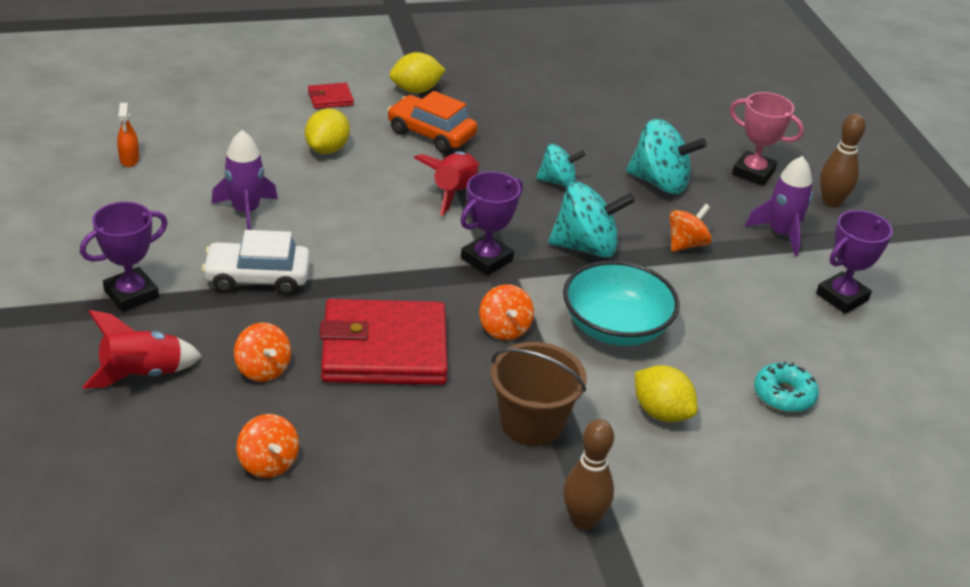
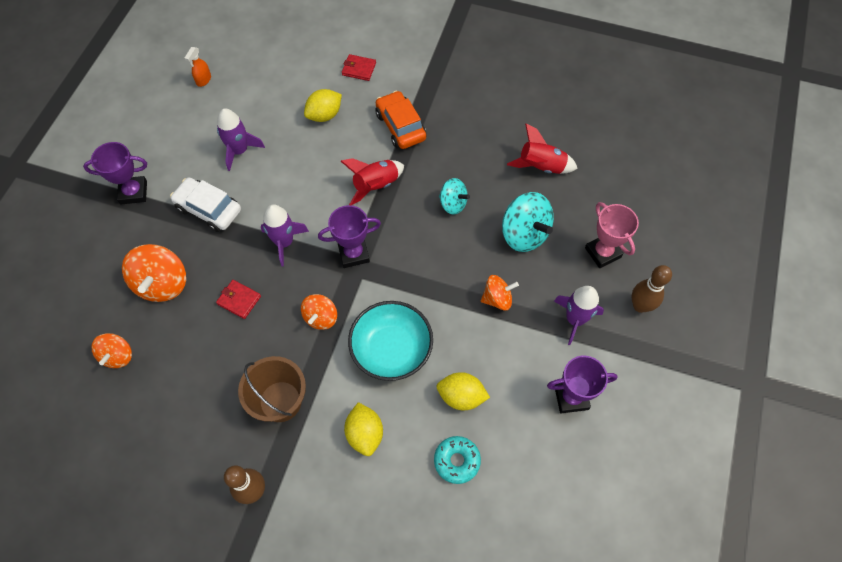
camera: 35 degrees right, 25 degrees up
(142, 374) = (99, 257): red rocket -> red rocket (541, 167)
(263, 369) = (162, 284): orange spinning top -> orange spinning top, size x1.64
(384, 349) = (239, 300): red wallet -> red wallet, size x0.42
(389, 276) = (284, 242): none -> purple rocket
(416, 90) = (420, 81): yellow lemon -> yellow lemon (461, 396)
(586, 247) = (426, 271): turquoise spinning top -> none

